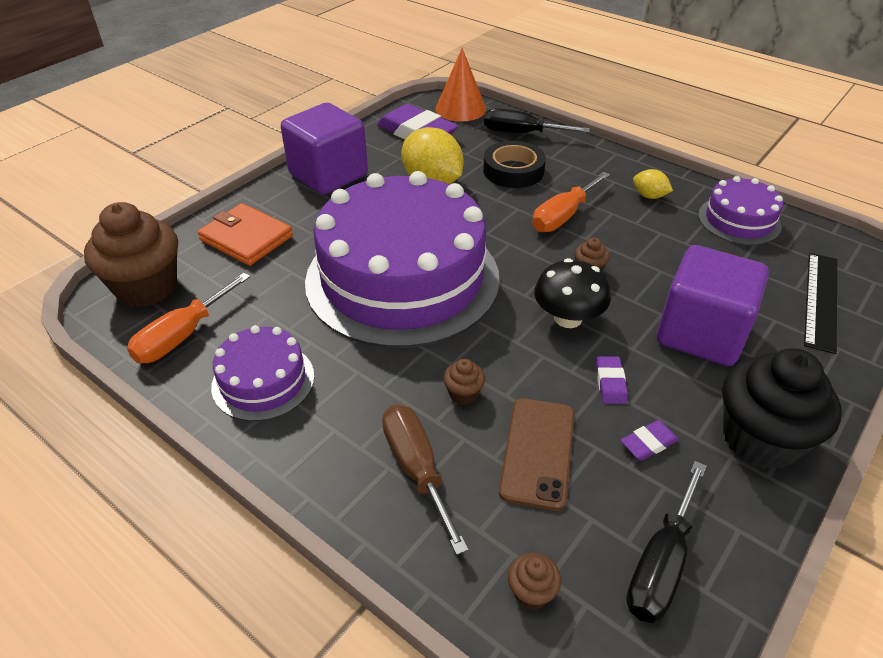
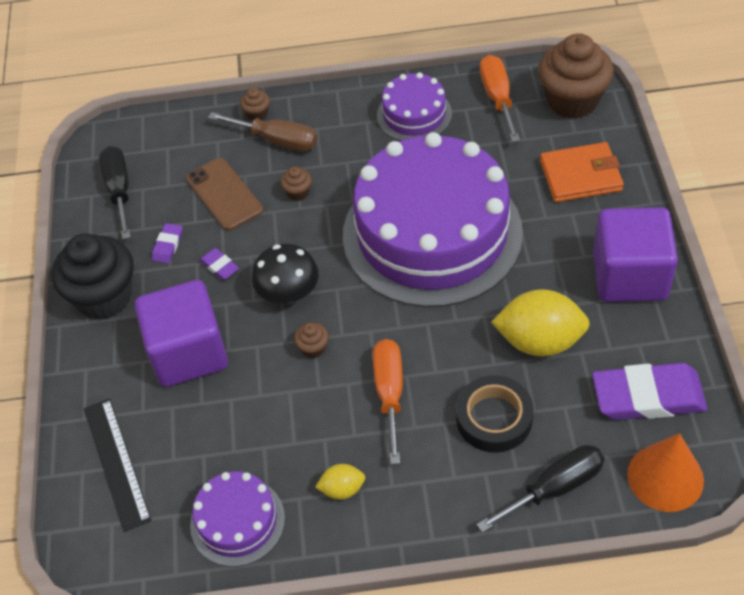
camera: 140 degrees right, 10 degrees up
(531, 592) = (170, 137): brown cupcake -> brown cupcake (257, 114)

